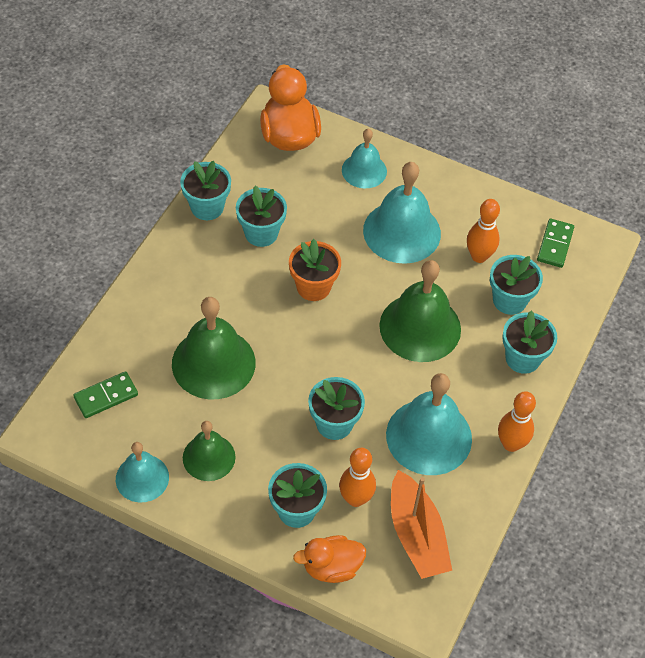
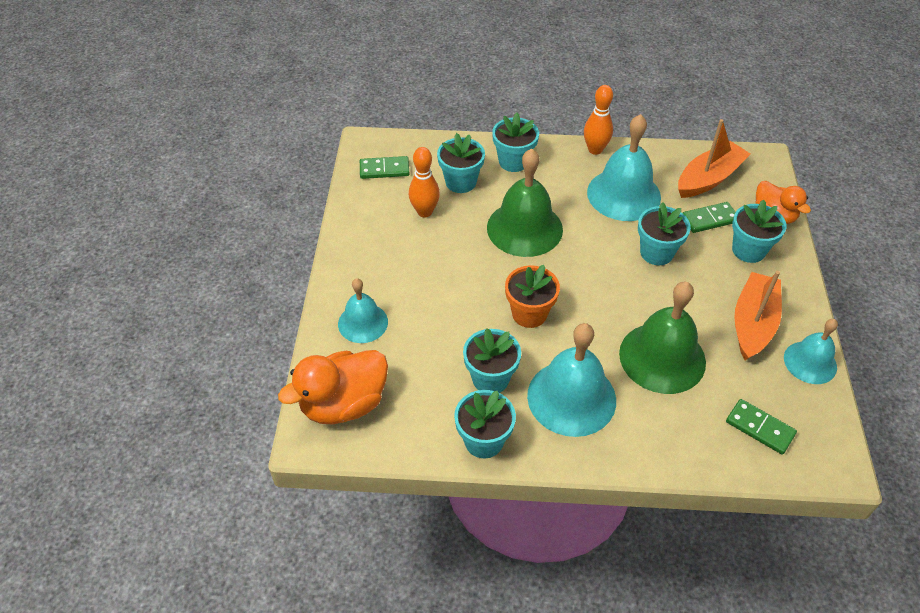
camera: 110 degrees left, 5 degrees down
(209, 457) = (752, 323): green bell -> orange boat
(355, 499) = (709, 219): orange bowling pin -> green domino
(402, 232) = (426, 271): turquoise bell -> turquoise bell (571, 397)

